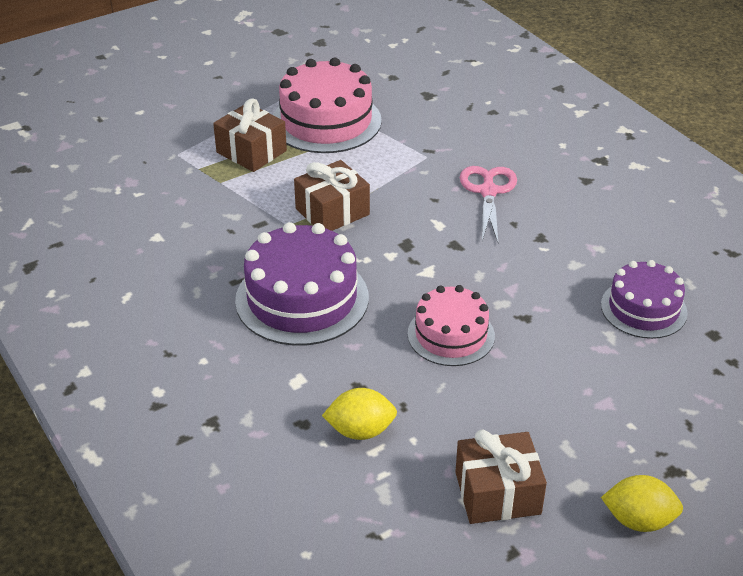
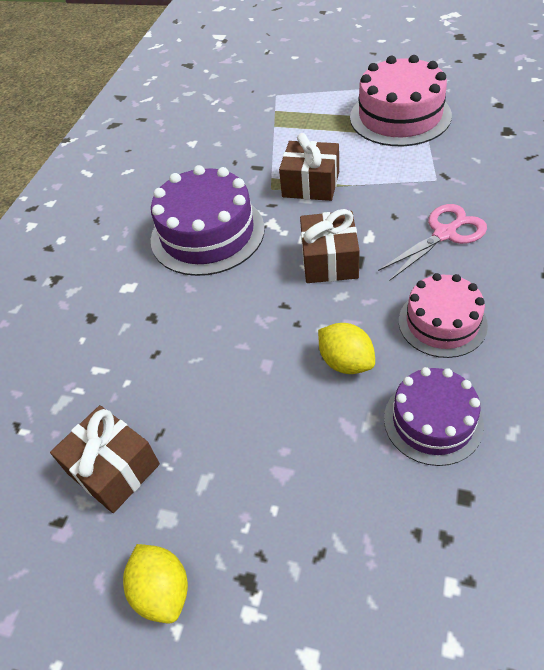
camera: 55 degrees right, 10 degrees up
(251, 152) = (321, 114): brown gift -> brown gift (329, 260)
(360, 431) = (109, 349): yellow lemon -> yellow lemon (346, 362)
(451, 335) = (256, 326): pink cake -> pink cake (442, 322)

